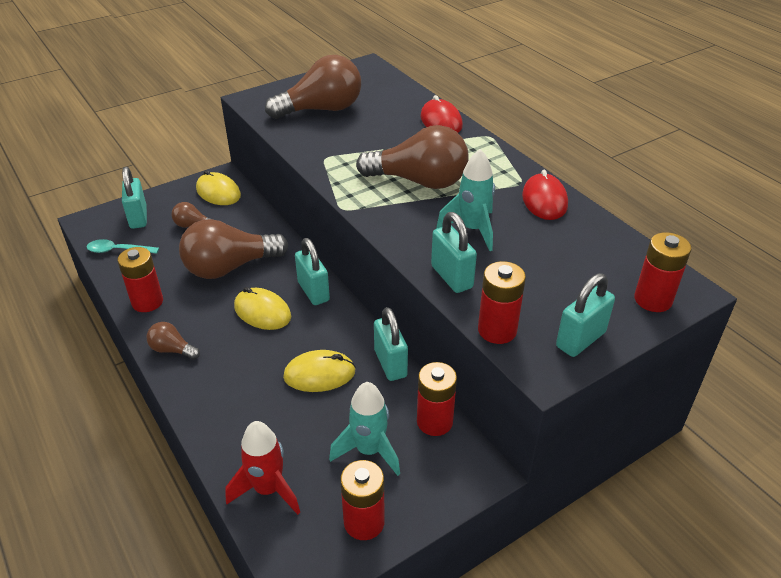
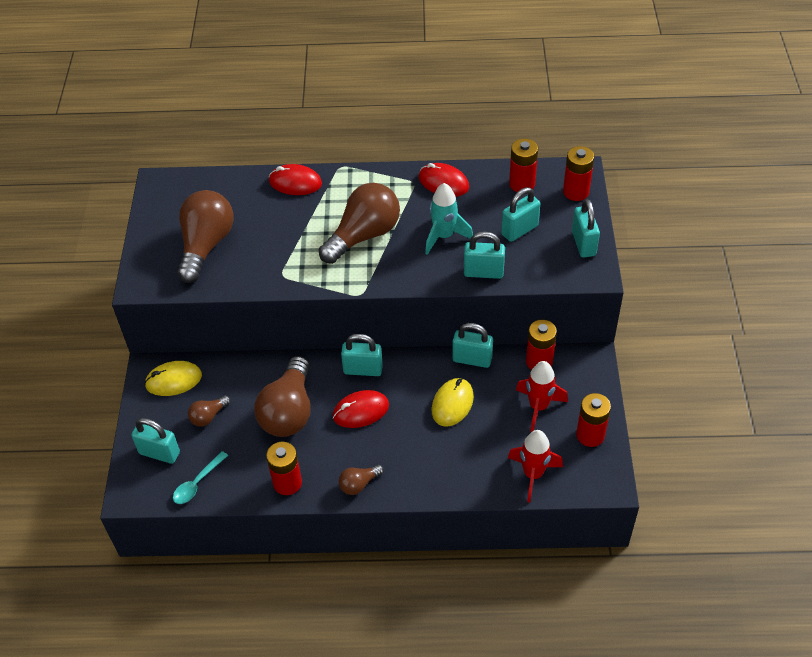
camera: 55 degrees left, 10 degrees up
(262, 312) = (360, 411): yellow mouse -> red mouse
(369, 450) = (538, 407): turquoise rocket -> red rocket
(497, 330) = (548, 277): red battery -> red battery (522, 184)
(541, 279) = (519, 230): none -> turquoise padlock

